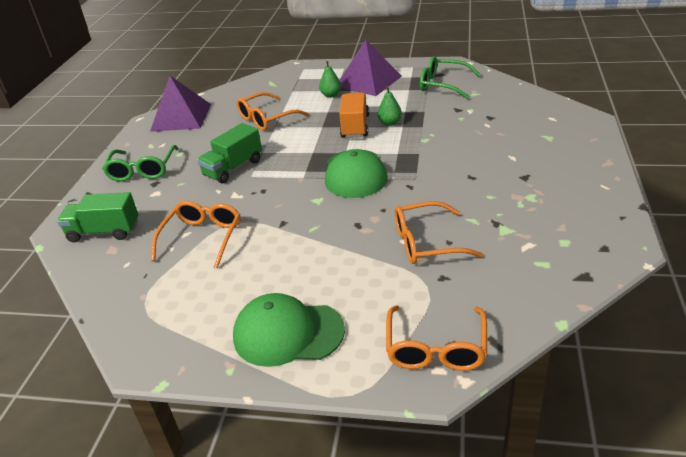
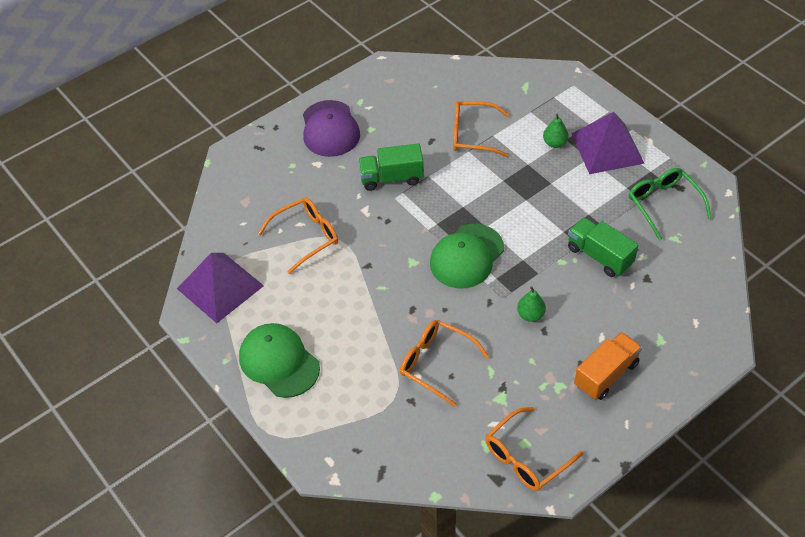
camera: 40 degrees right, 15 degrees up
(104, 232) = (254, 179): green truck -> green truck (599, 256)
(142, 170) = (330, 129): green glasses -> purple cap
(181, 117) = (412, 80): purple pyramid -> purple pyramid (220, 287)
(355, 126) = (527, 201): orange truck -> orange truck (606, 375)
(390, 123) = (559, 219): green pear -> green pear (530, 315)
(436, 348) = (345, 446): orange glasses -> orange glasses (526, 457)

